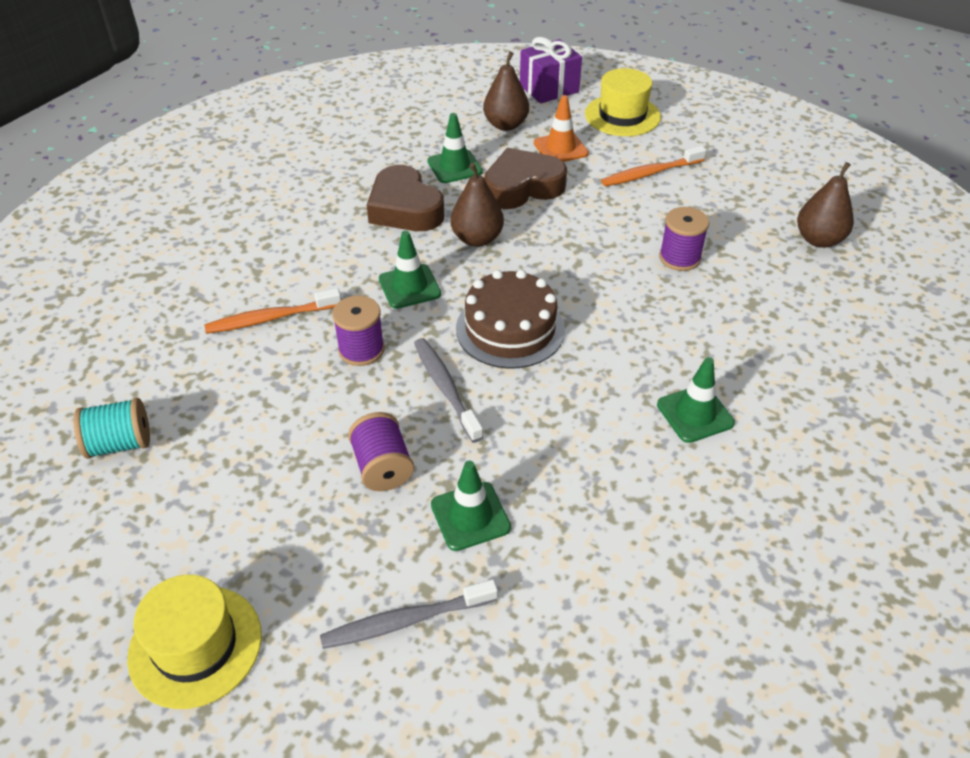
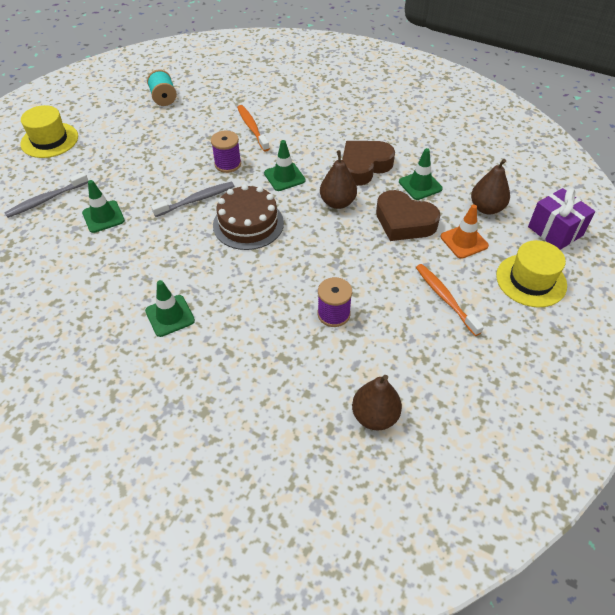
camera: 85 degrees right, 5 degrees up
(382, 467) = (140, 182): purple spool -> none
(405, 621) = (46, 200): grey toothbrush -> grey toothbrush turned 105 degrees counterclockwise
(522, 187) = (404, 222): brown heart -> brown heart turned 150 degrees clockwise

